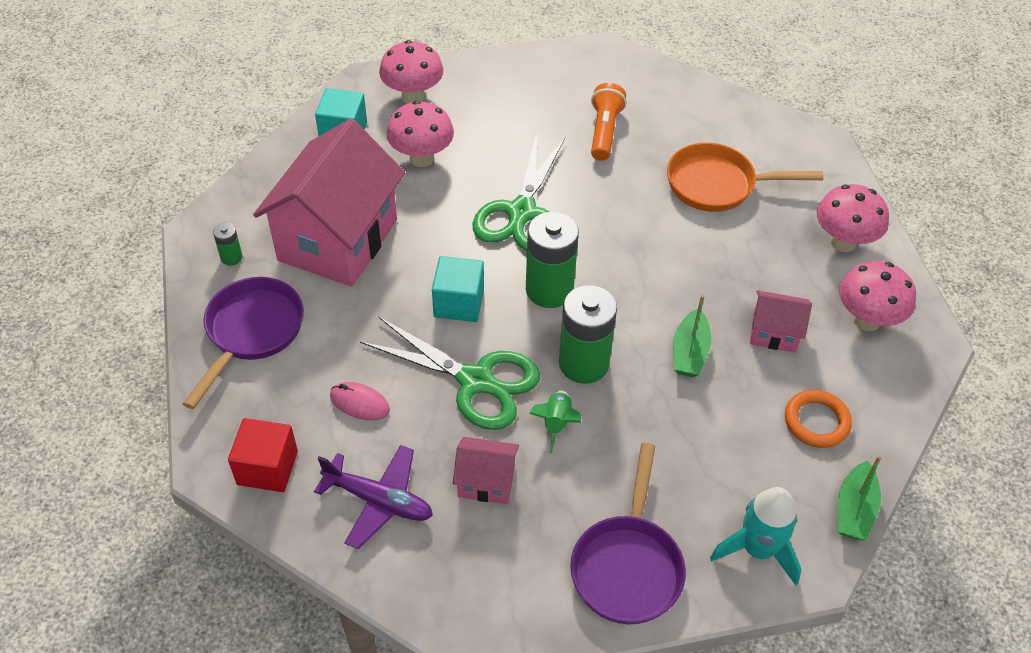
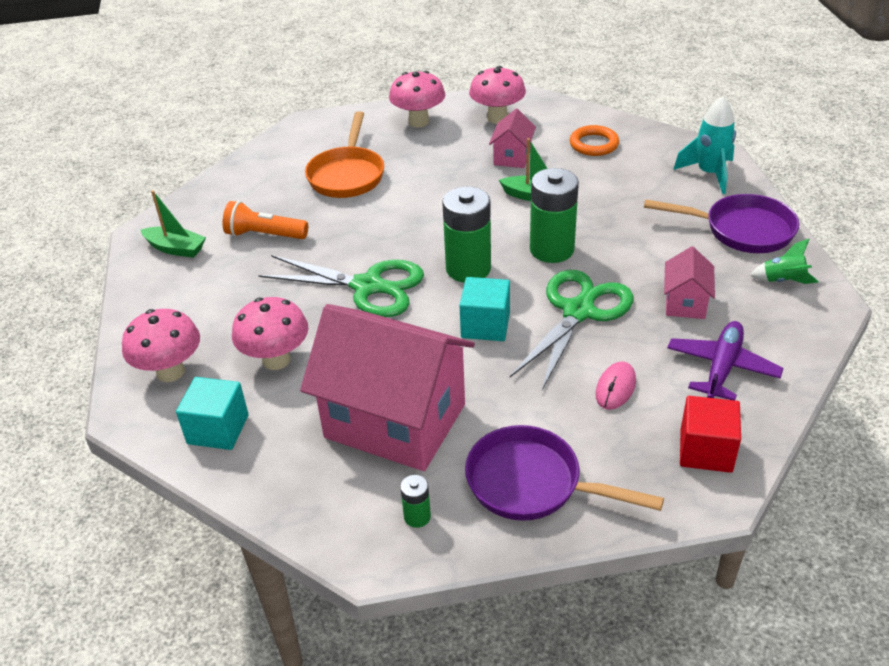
camera: 85 degrees left, 10 degrees down
(556, 423) = (617, 264): green rocket -> green rocket (783, 281)
(854, 510) = (665, 135): green boat -> green boat (176, 248)

